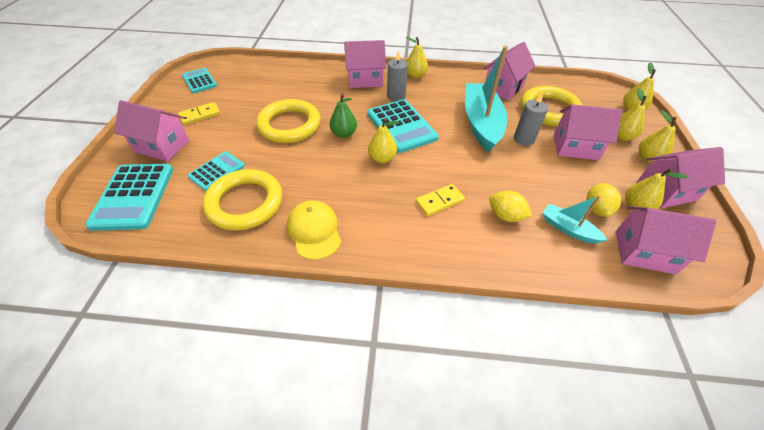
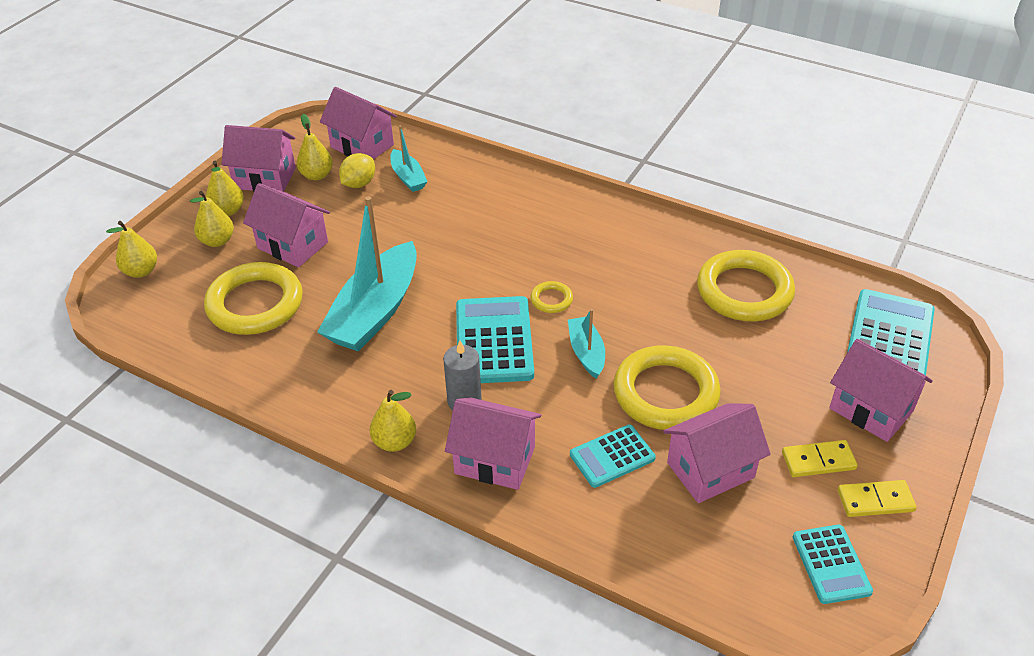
camera: 155 degrees left, 5 degrees down
(217, 171) = (781, 343): turquoise calculator -> turquoise calculator (612, 456)
(314, 231) = (668, 242): yellow cap -> none
(344, 134) = (586, 352): green pear -> turquoise boat
(382, 158) = (551, 299): yellow pear -> yellow ring
(439, 201) = (516, 233): yellow domino -> yellow domino (875, 500)
(503, 88) = (272, 365): pink house -> pink house (710, 470)
(505, 216) = (457, 203): yellow lemon -> none
(524, 139) = (343, 273): grey candle -> none

